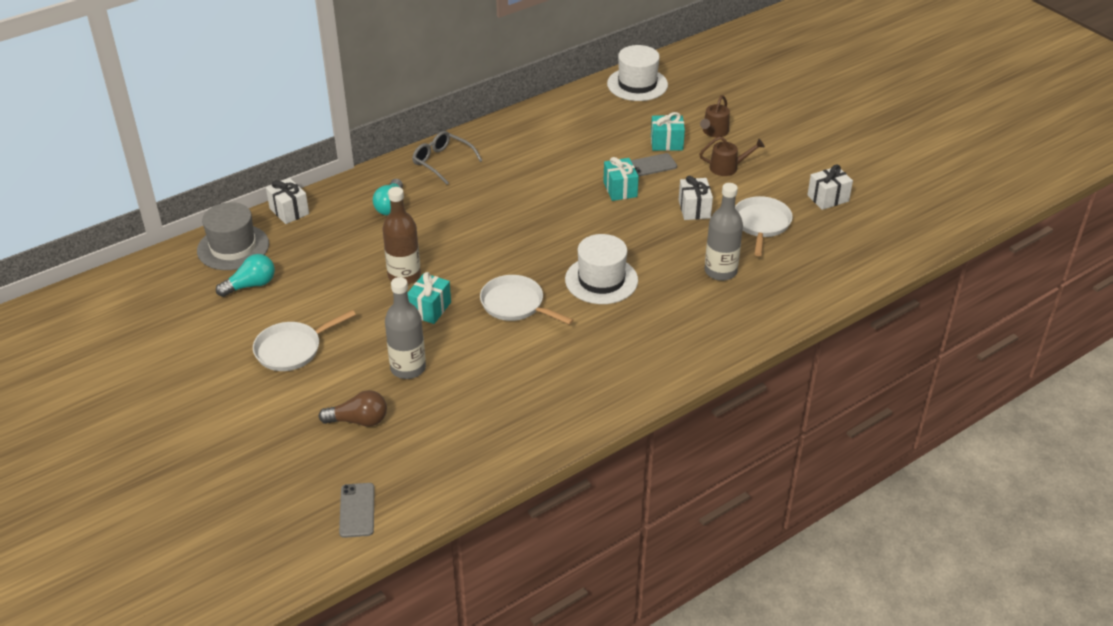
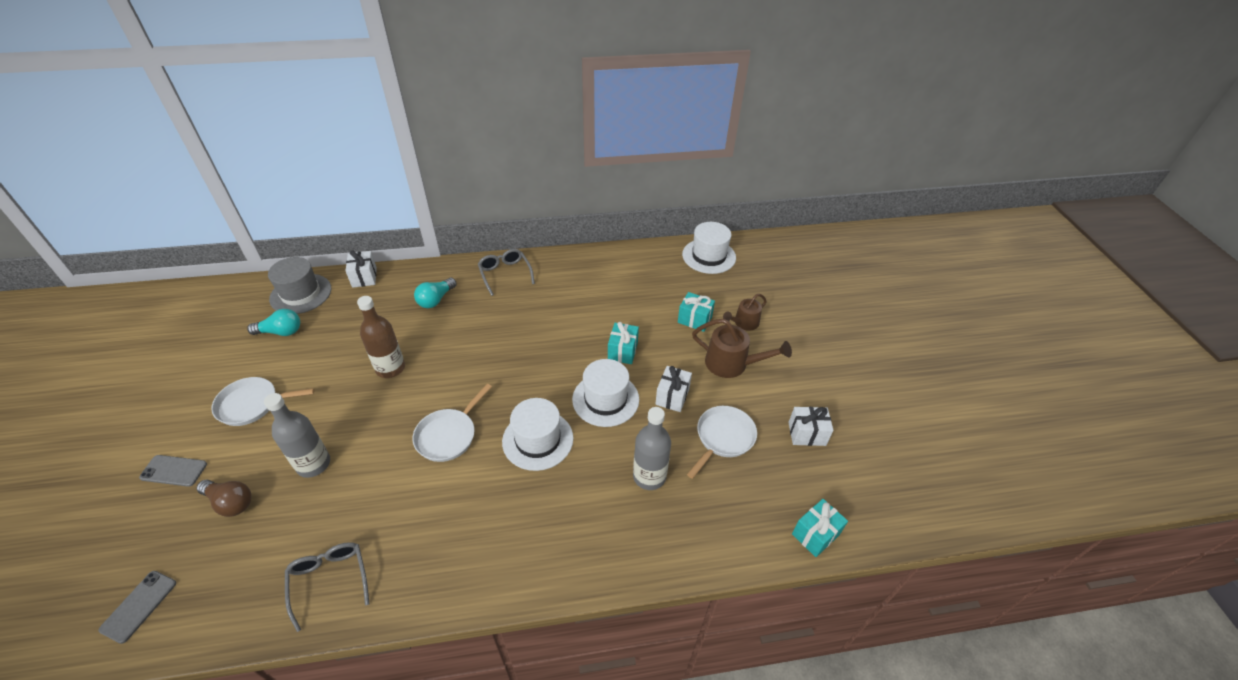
camera: 25 degrees right, 5 degrees up
(430, 309) = (381, 409): turquoise gift -> turquoise gift (815, 534)
(511, 432) = (329, 580): none -> grey glasses
(515, 305) = (448, 435): white pan -> white pan turned 120 degrees counterclockwise
(636, 231) = (605, 399): none -> white hat
(650, 166) = (665, 337): grey phone -> grey phone (174, 471)
(727, 167) = (732, 364): brown watering can -> brown watering can, size x1.56

